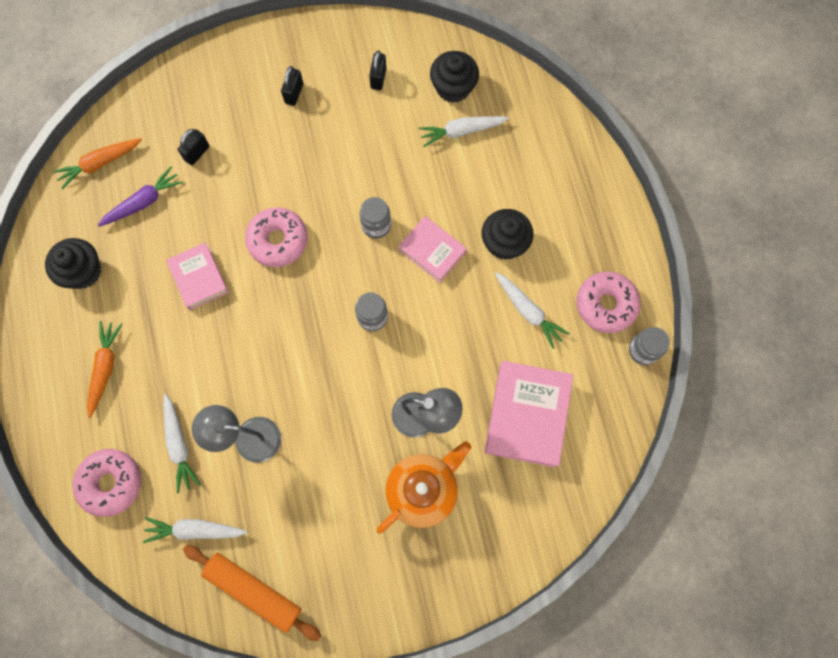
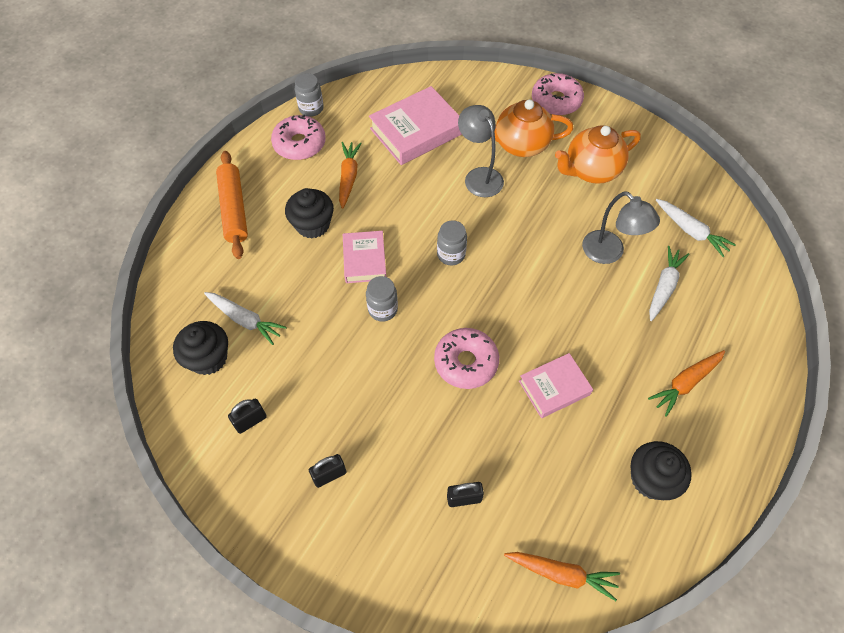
camera: 135 degrees left, 15 degrees down
(111, 483) = (735, 302): pink donut -> pink donut (556, 101)
(143, 202) = (549, 495): purple carrot -> none
(199, 278) = (554, 388): pink book -> pink book turned 45 degrees clockwise
(254, 591) = (675, 175): orange rolling pin -> orange rolling pin (234, 209)
(334, 520) = (591, 171): none -> orange teapot
(528, 311) = (348, 177): white carrot -> orange carrot

